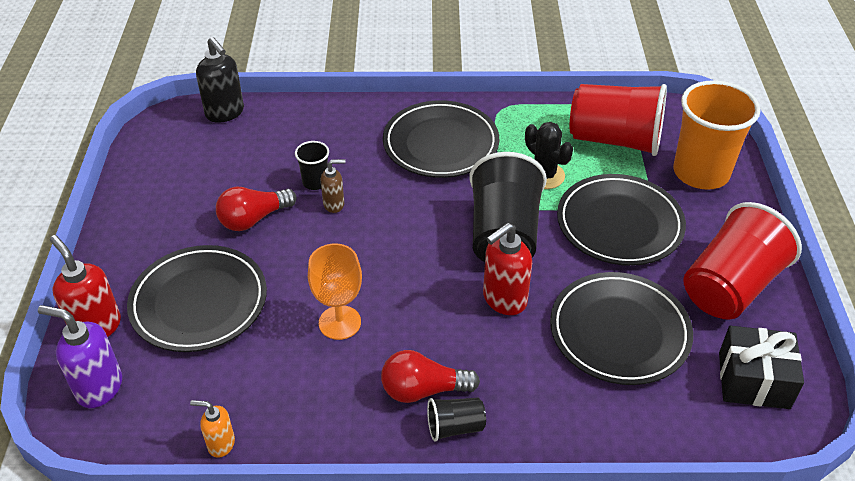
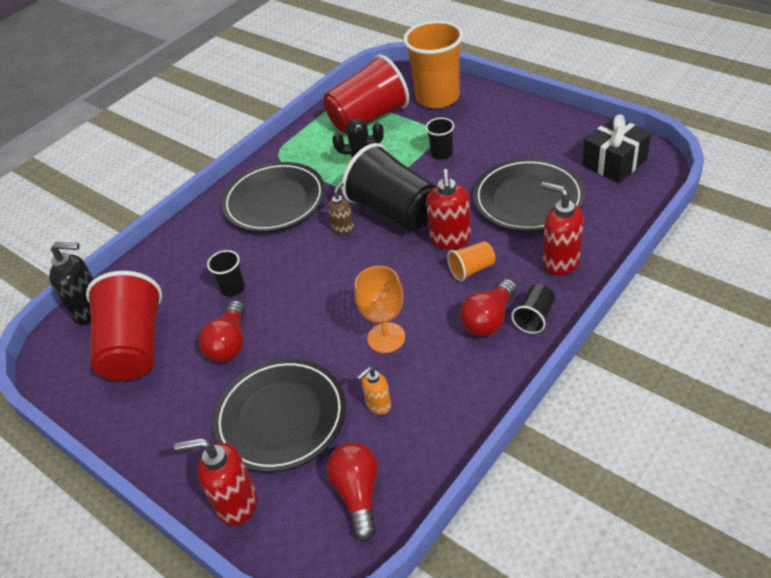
camera: 45 degrees left, 0 degrees up
(99, 387) = (305, 528): purple soap dispenser -> none
(153, 404) = (358, 494): none -> red light bulb
(221, 444) = (436, 464): orange soap dispenser -> orange soap dispenser (378, 405)
(334, 204) = (268, 288): brown soap dispenser -> brown soap dispenser (343, 229)
(478, 339) = (472, 269): none -> orange cup
(551, 409) = (560, 262): none -> red soap dispenser
(619, 224) = (441, 154): black plate -> black cup
(730, 287) = (538, 134): red cup -> red cup (134, 347)

